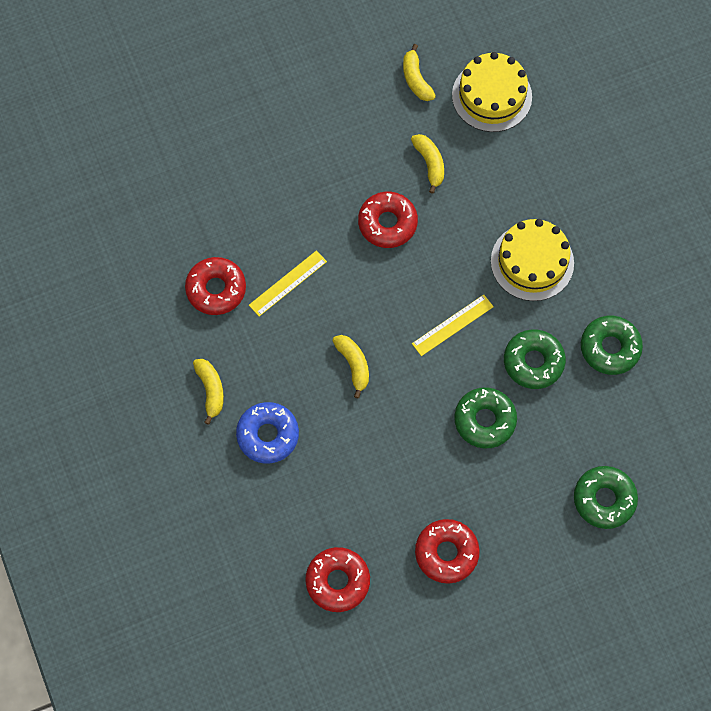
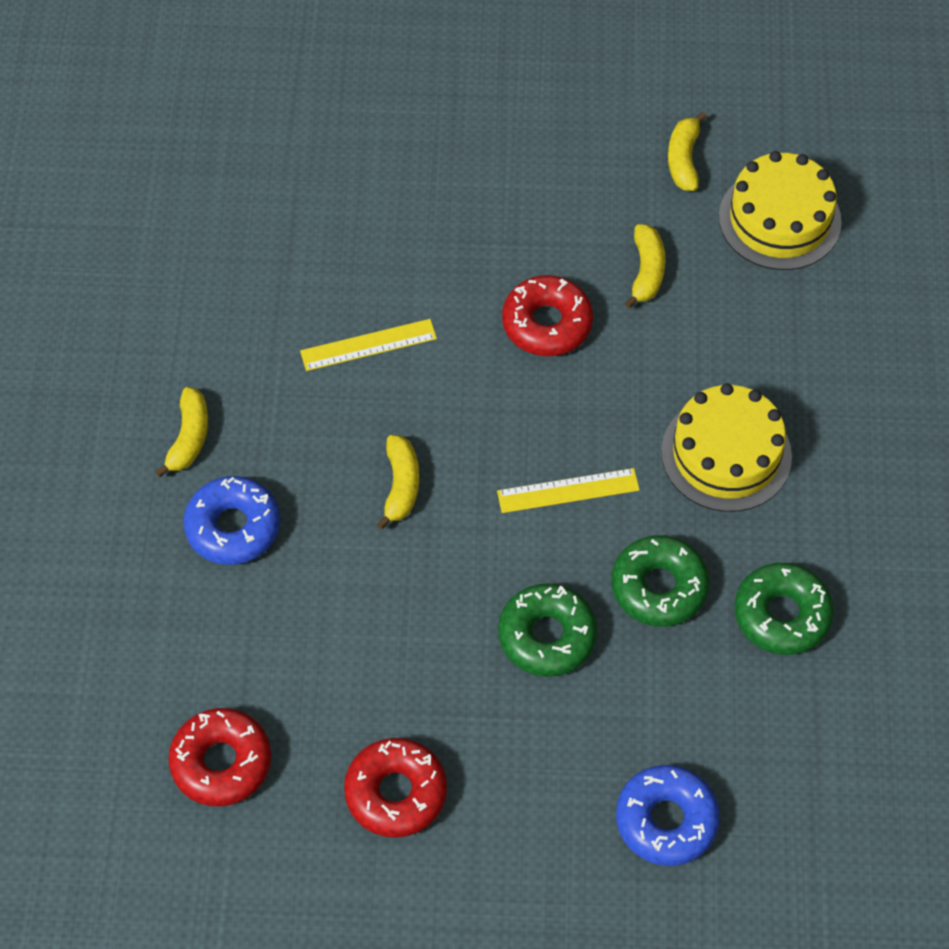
camera: 25 degrees right, 10 degrees down
(216, 289) = (268, 314): red donut -> none
(604, 499) = (666, 820): green donut -> blue donut

